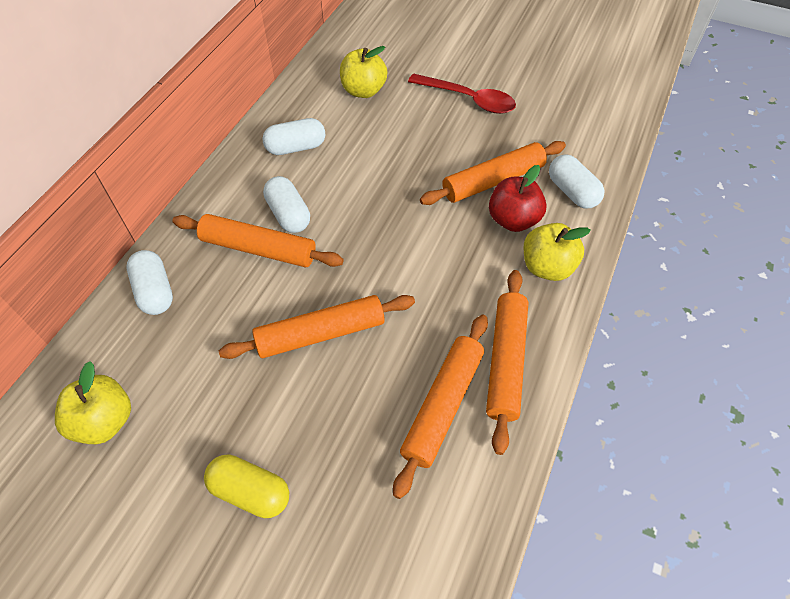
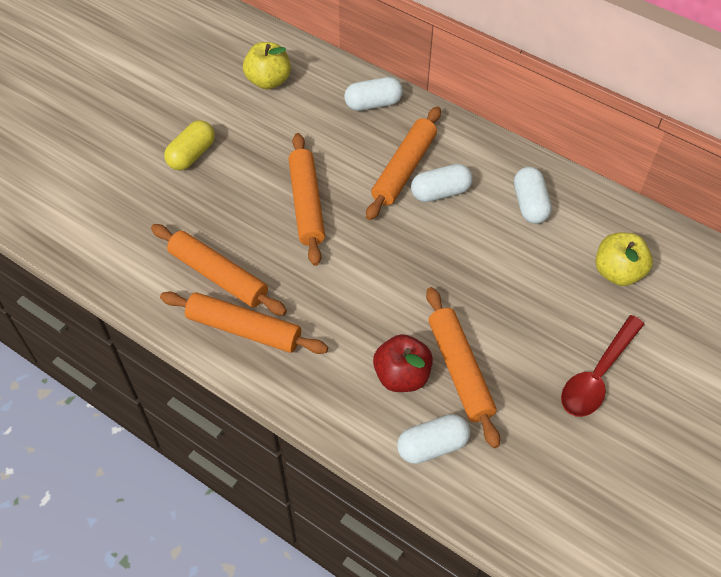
camera: 100 degrees right, 0 degrees up
(547, 267) = (336, 390): yellow apple -> none

